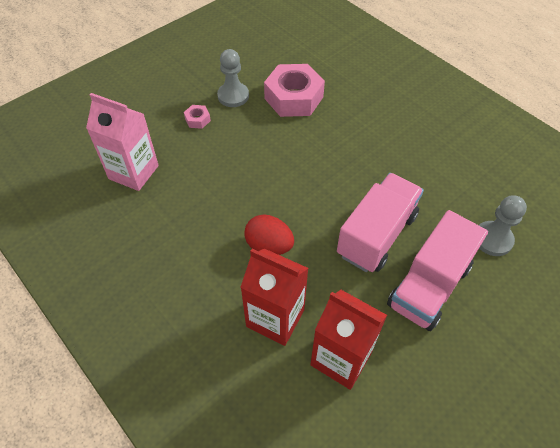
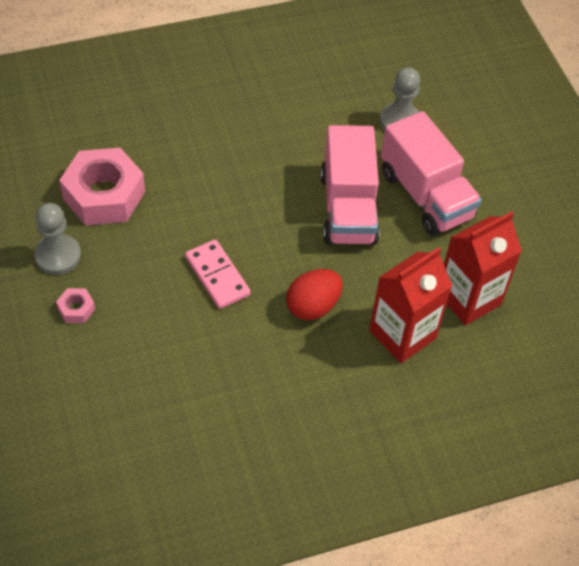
camera: 70 degrees left, 0 degrees up
(133, 172) = (126, 408): pink carton -> none
(264, 179) = (217, 276): none -> pink domino
(376, 235) = (348, 208): pink truck -> pink truck turned 150 degrees counterclockwise

